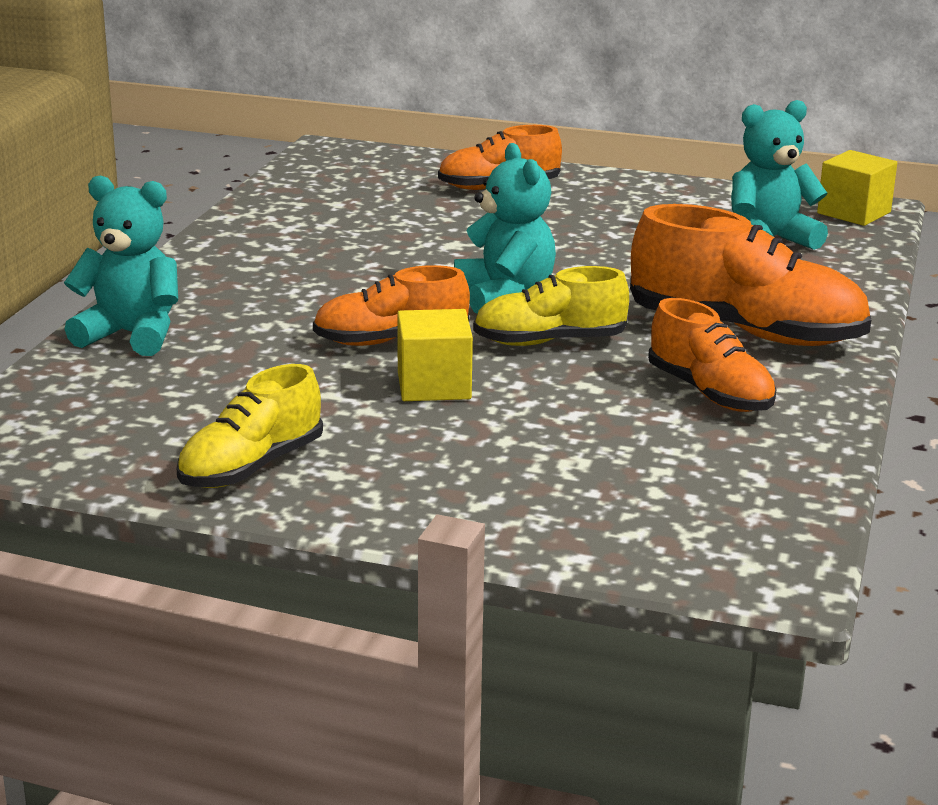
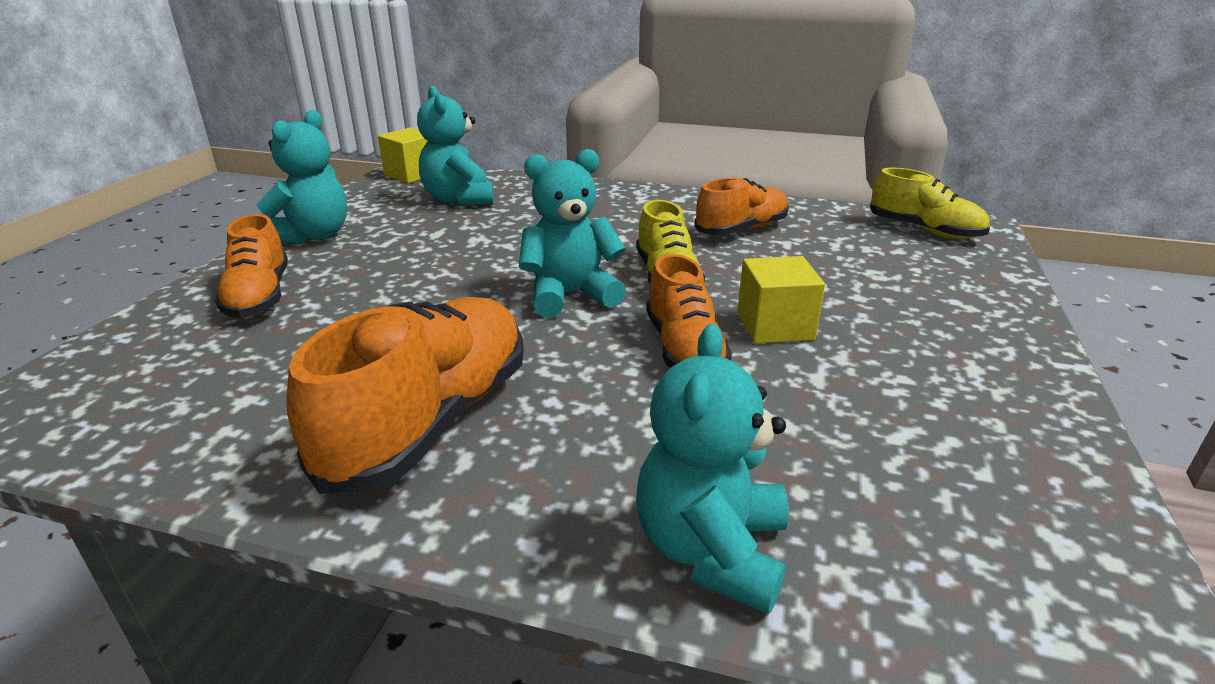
camera: 90 degrees left, 5 degrees up
(251, 467) = (1002, 415): yellow shoe -> yellow shoe (924, 230)
(638, 189) = (313, 236): none -> turquoise teddy bear
(746, 332) = (635, 215): orange shoe -> orange shoe (430, 421)

